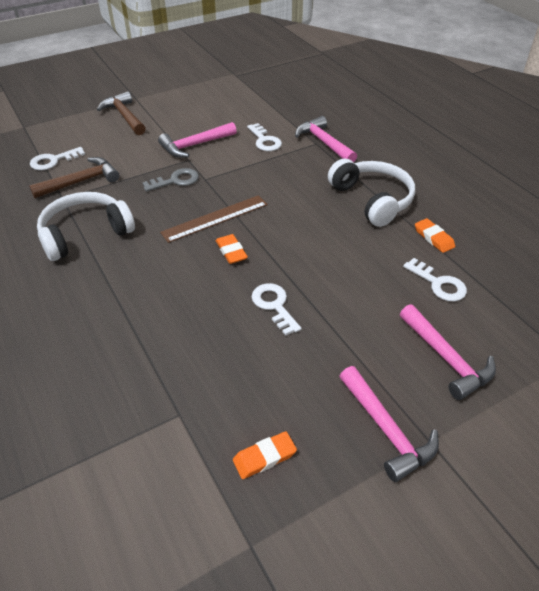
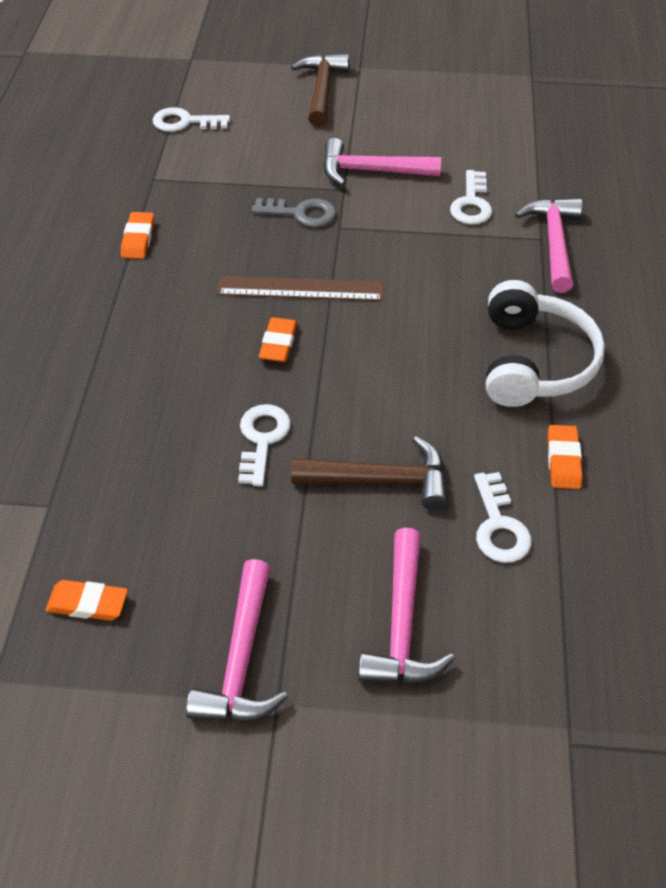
camera: 35 degrees right, 5 degrees up
(81, 182) = (191, 165): brown hammer -> brown hammer (380, 480)
(85, 234) = (138, 239): white headphones -> orange eraser

